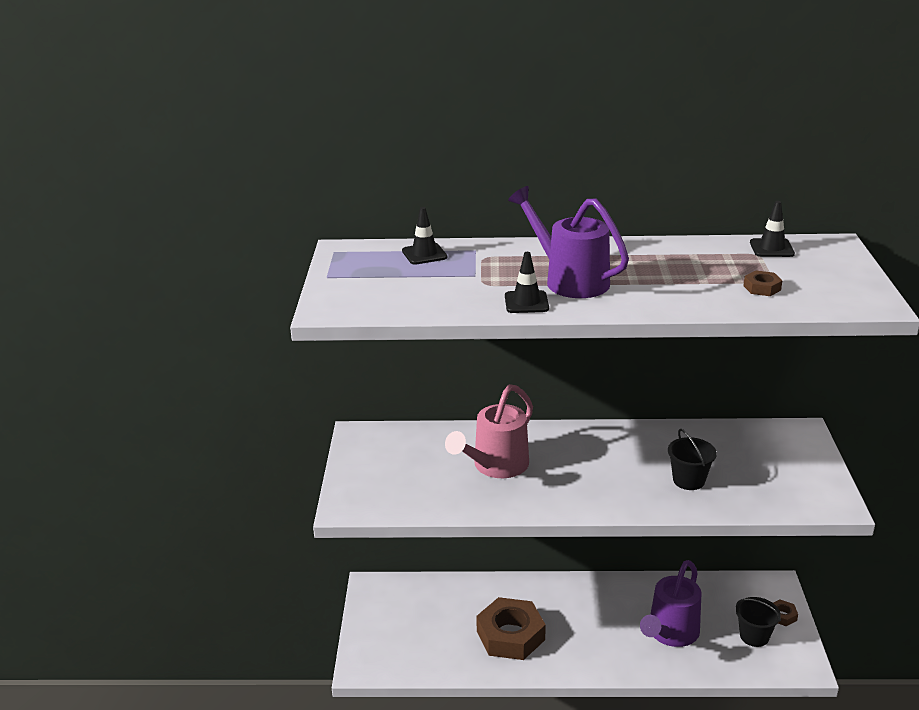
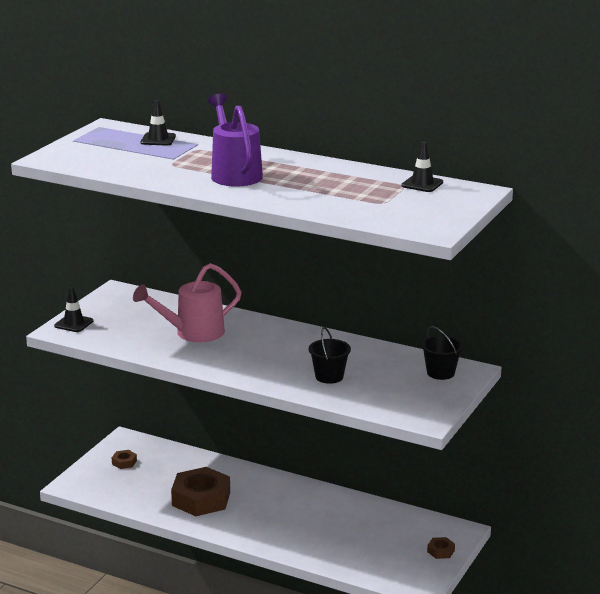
camera: 25 degrees right, 5 degrees down
(526, 302) = (182, 180): black traffic cone -> black traffic cone (73, 323)
(670, 633) = (330, 534): purple watering can -> none
(754, 636) = (400, 556): black bucket -> black bucket (440, 373)
(762, 288) = (367, 205): brown nut -> brown nut (124, 462)

